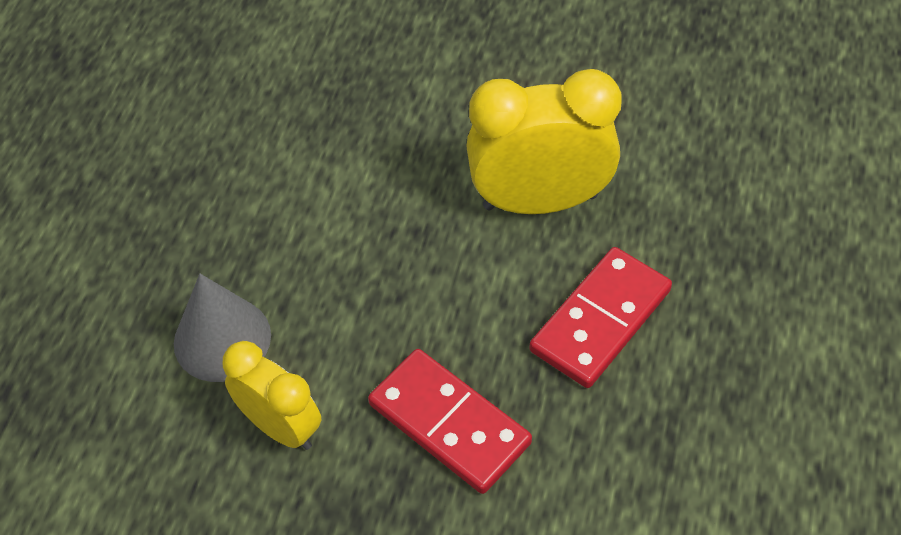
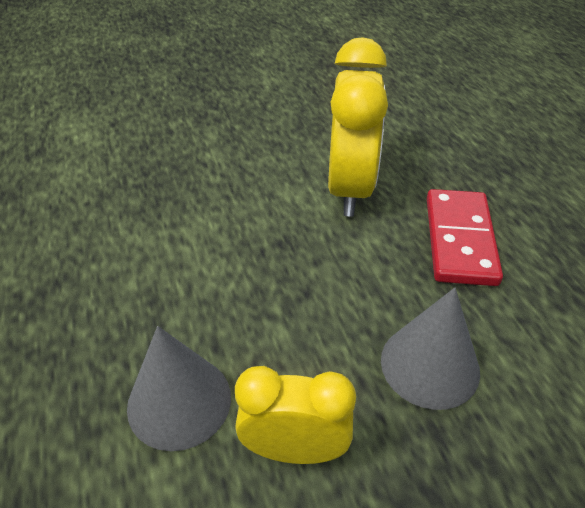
camera: 35 degrees left, 10 degrees down
(449, 424) = (430, 365): red domino -> grey cone
(540, 201) = (350, 189): yellow clock -> yellow clock turned 135 degrees clockwise

